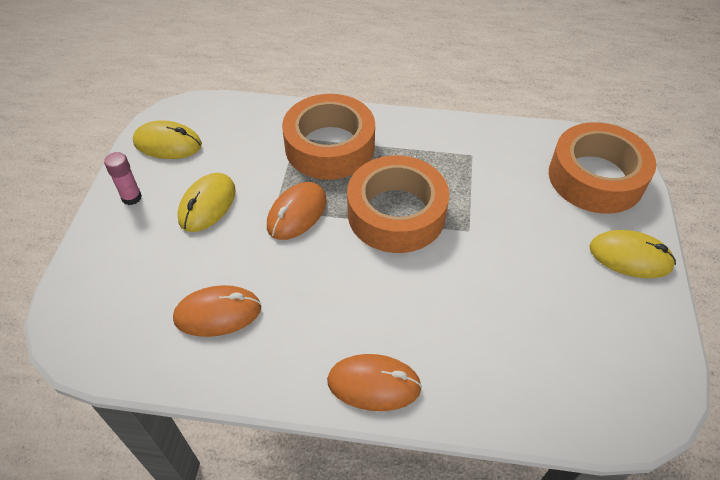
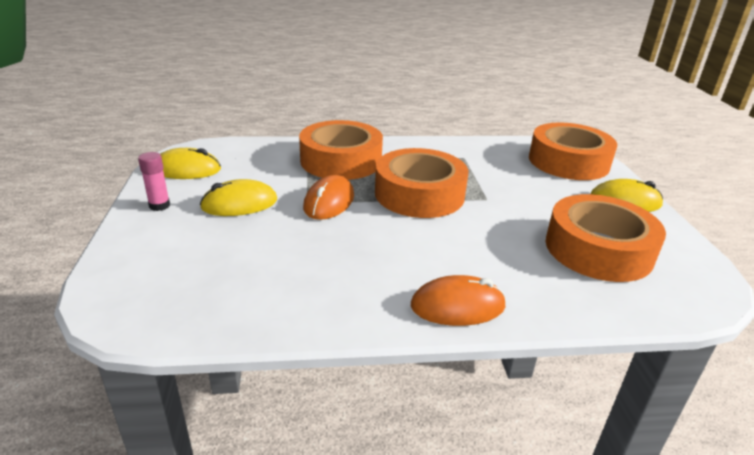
camera: 15 degrees left, 20 degrees down
(207, 205) = (239, 204): yellow mouse -> yellow mouse turned 60 degrees clockwise
(218, 313) = (277, 275): orange mouse -> none
(558, 329) = (598, 249): none -> orange tape

